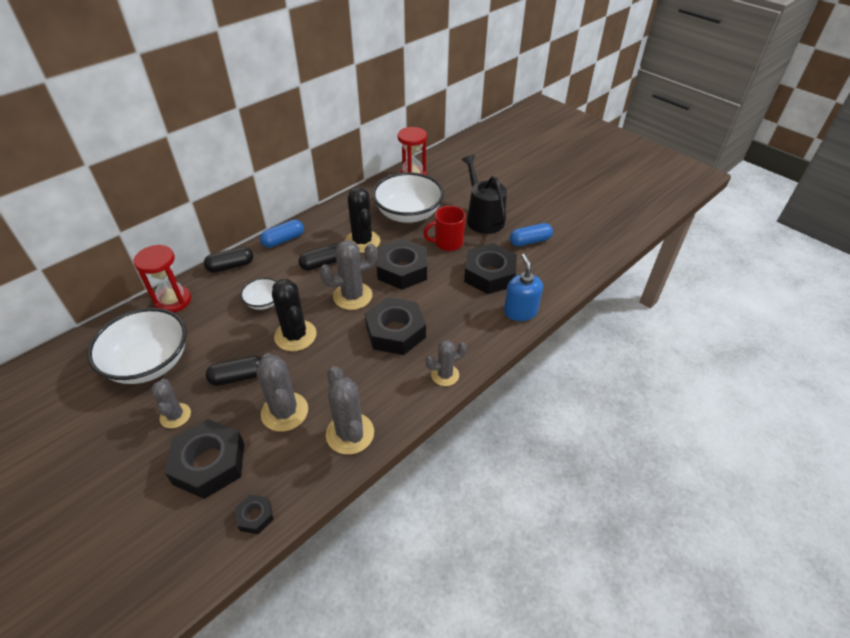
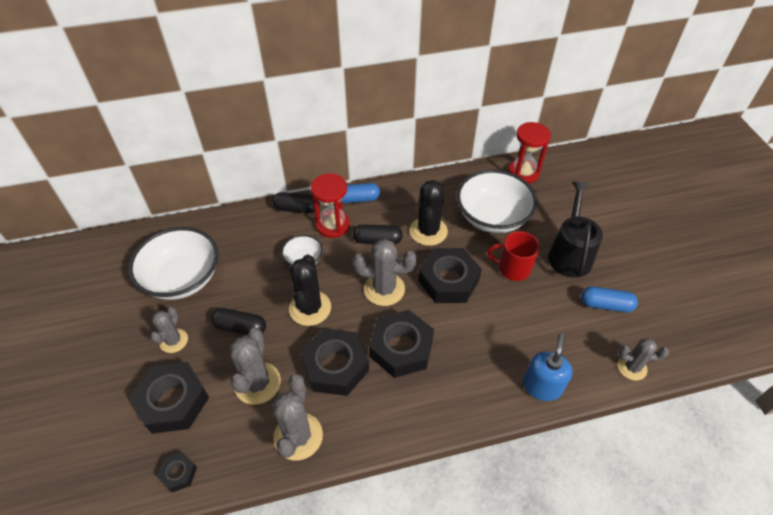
camera: 30 degrees right, 5 degrees up
(173, 301) = (232, 224): red hourglass -> red hourglass (333, 225)
(445, 375) = (420, 420): grey cactus -> grey cactus (632, 367)
(489, 274) = (535, 326): black nut -> black nut (335, 366)

